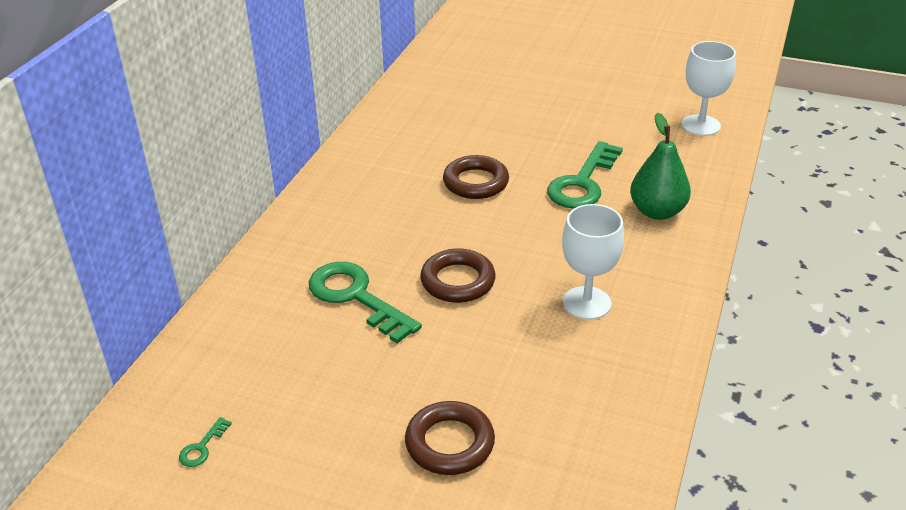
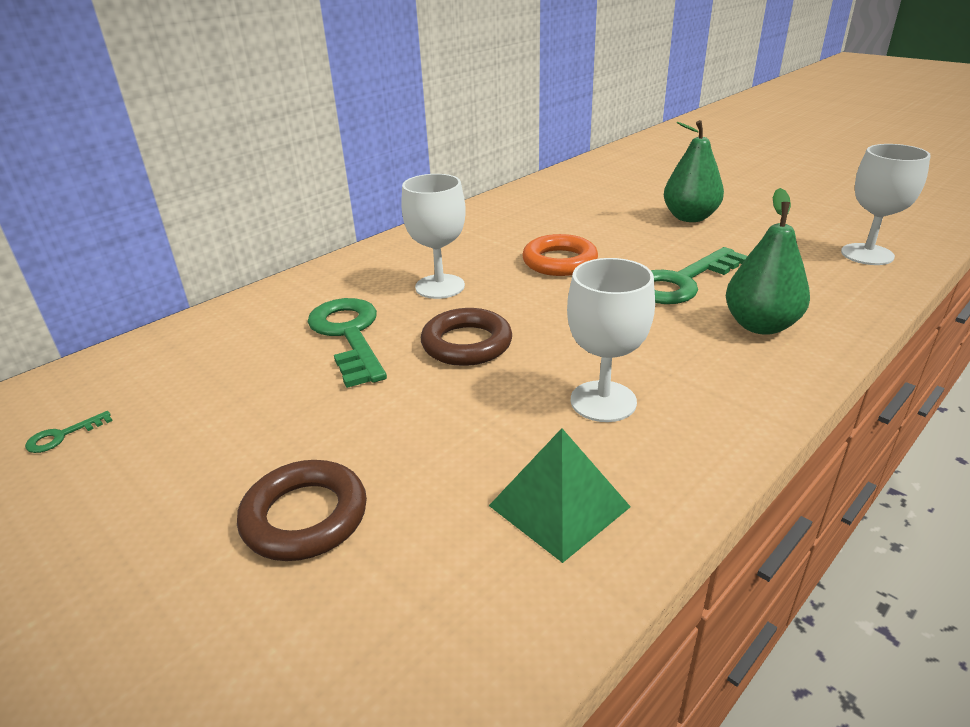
camera: 25 degrees right, 5 degrees down
(394, 231) = (440, 286): none -> white goblet
(476, 182) = (559, 262): brown ring -> orange ring
(553, 110) = (690, 217): none -> green pear
(604, 385) = (559, 506): none -> green pyramid

